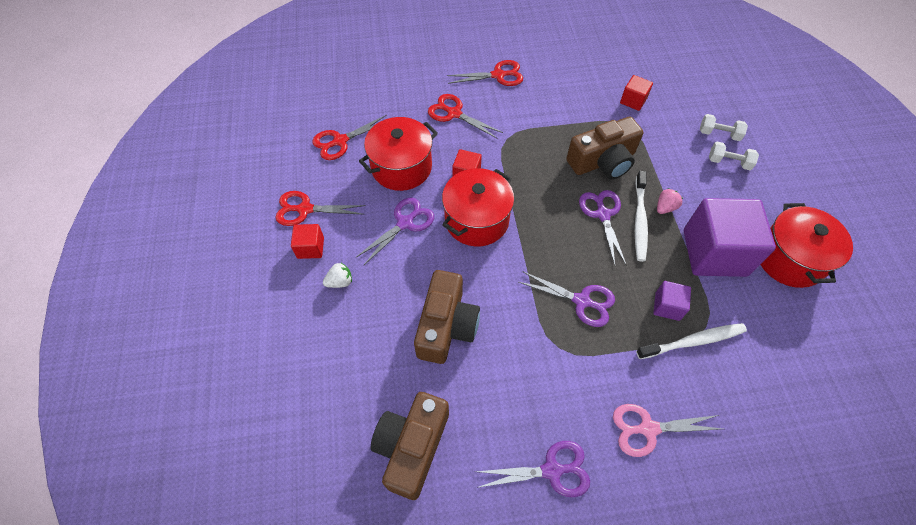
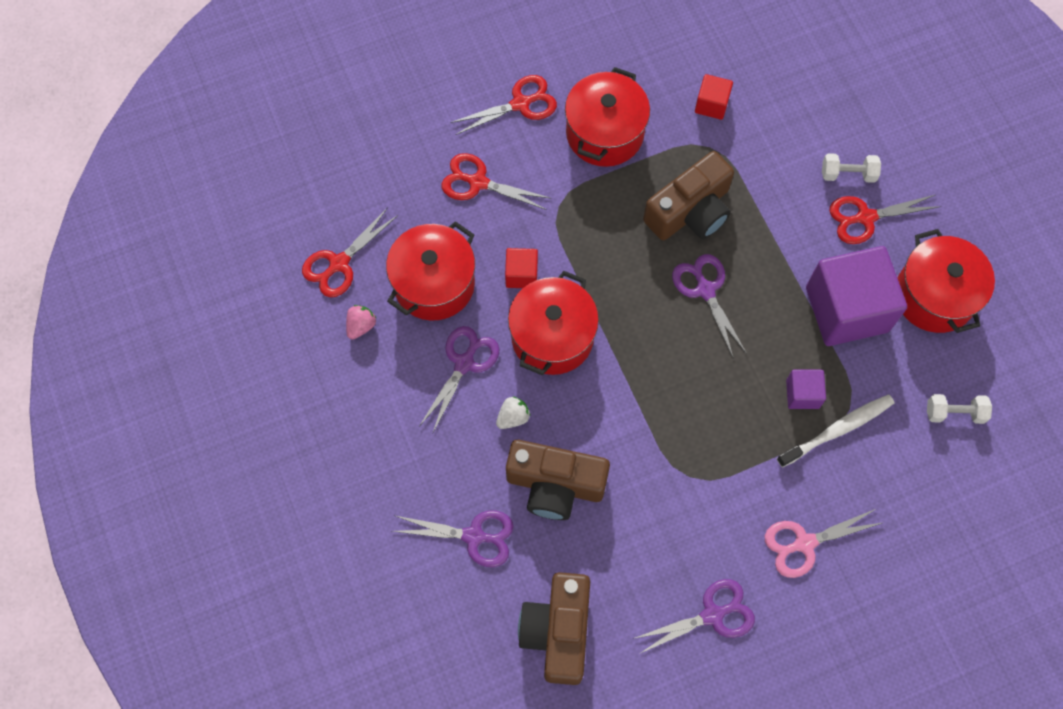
camera: 15 degrees left, 10 degrees up
(305, 209) = (330, 376): red scissors -> red scissors (865, 217)
(310, 248) = (358, 427): red cube -> none
(340, 282) = (411, 462): white strawberry -> white strawberry (513, 417)
(446, 326) = (555, 484): brown camera -> brown camera turned 105 degrees clockwise
(552, 102) = (604, 133): none -> red pot
(582, 301) = (704, 413): purple scissors -> purple scissors (474, 536)
(639, 220) = (751, 286): white toothbrush -> none
(665, 207) = (779, 261): pink strawberry -> pink strawberry (361, 326)
(719, 134) = (830, 132): white dumbbell -> white dumbbell (954, 413)

